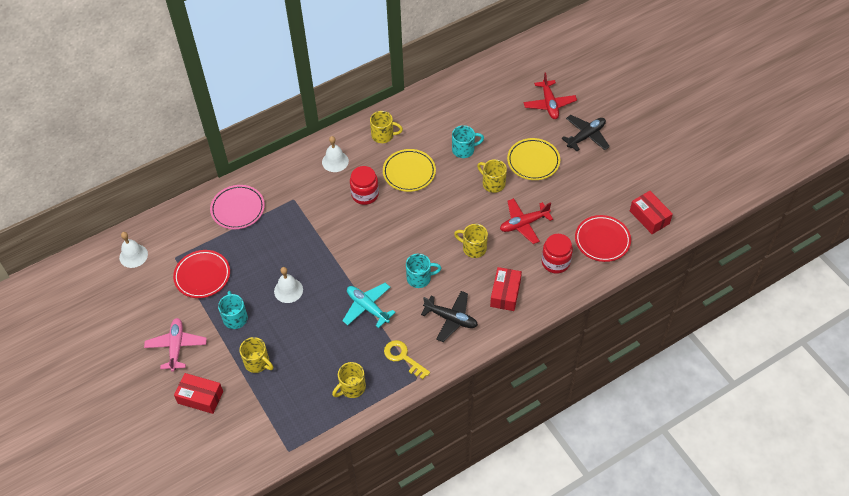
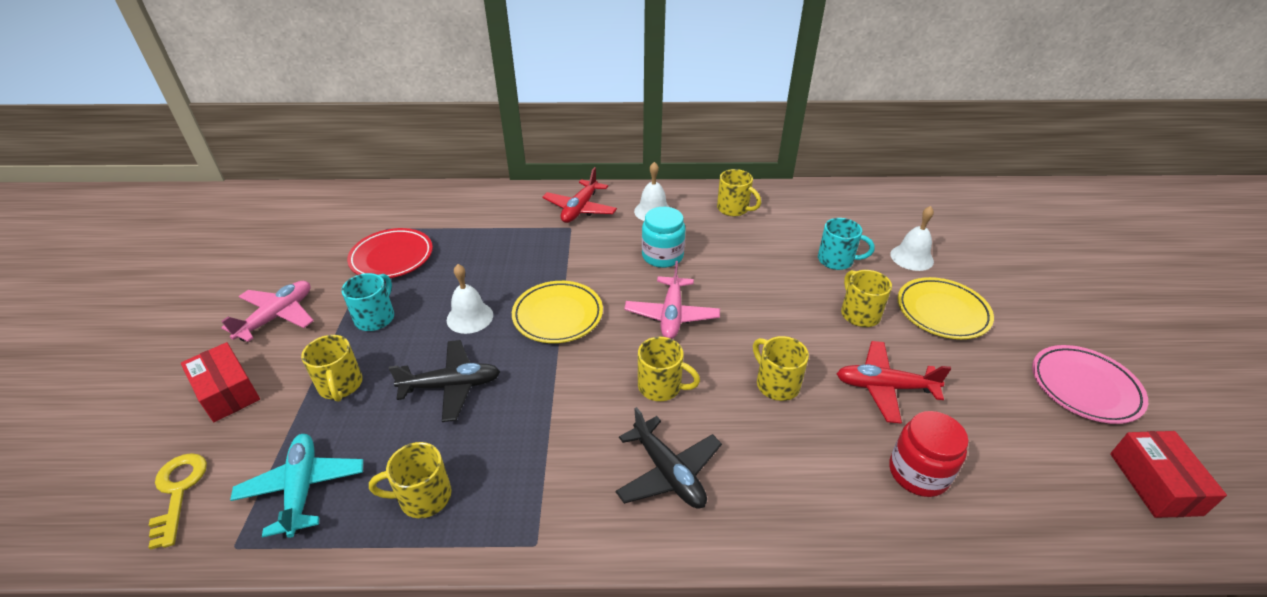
camera: 30 degrees right, 15 degrees down
(133, 255) = (349, 210): white bell -> white bell (912, 257)
(238, 209) = (499, 212): pink plate -> pink plate (1084, 387)
(365, 194) = (662, 256): red jar -> turquoise jar
(367, 307) = (552, 389): turquoise plane -> turquoise plane (302, 488)
(397, 233) = (671, 315): none -> pink plane
(403, 357) = (542, 493): yellow key -> yellow key (178, 491)
(409, 172) = (740, 256): yellow plate -> yellow plate (558, 315)
(420, 278) = (661, 387): turquoise mug -> yellow mug
(505, 293) = (792, 480): red box -> none
(549, 104) = (1000, 256): red plane -> red plane (580, 209)
(586, 136) = (1051, 314): black plane -> black plane (451, 386)
(602, 240) = (1033, 479): red plate -> none

